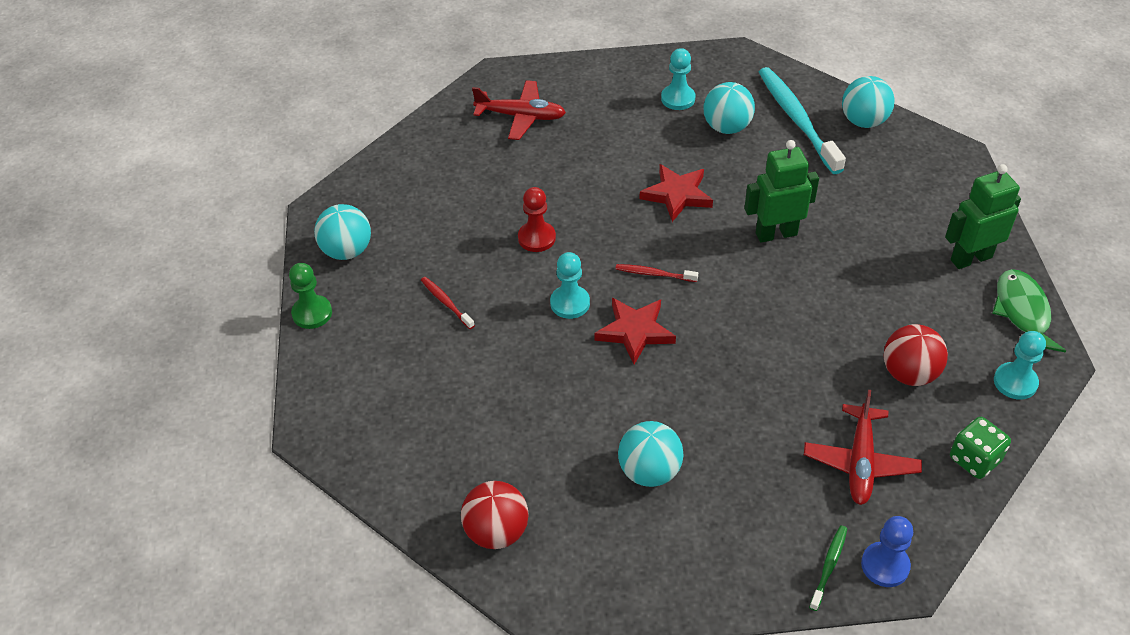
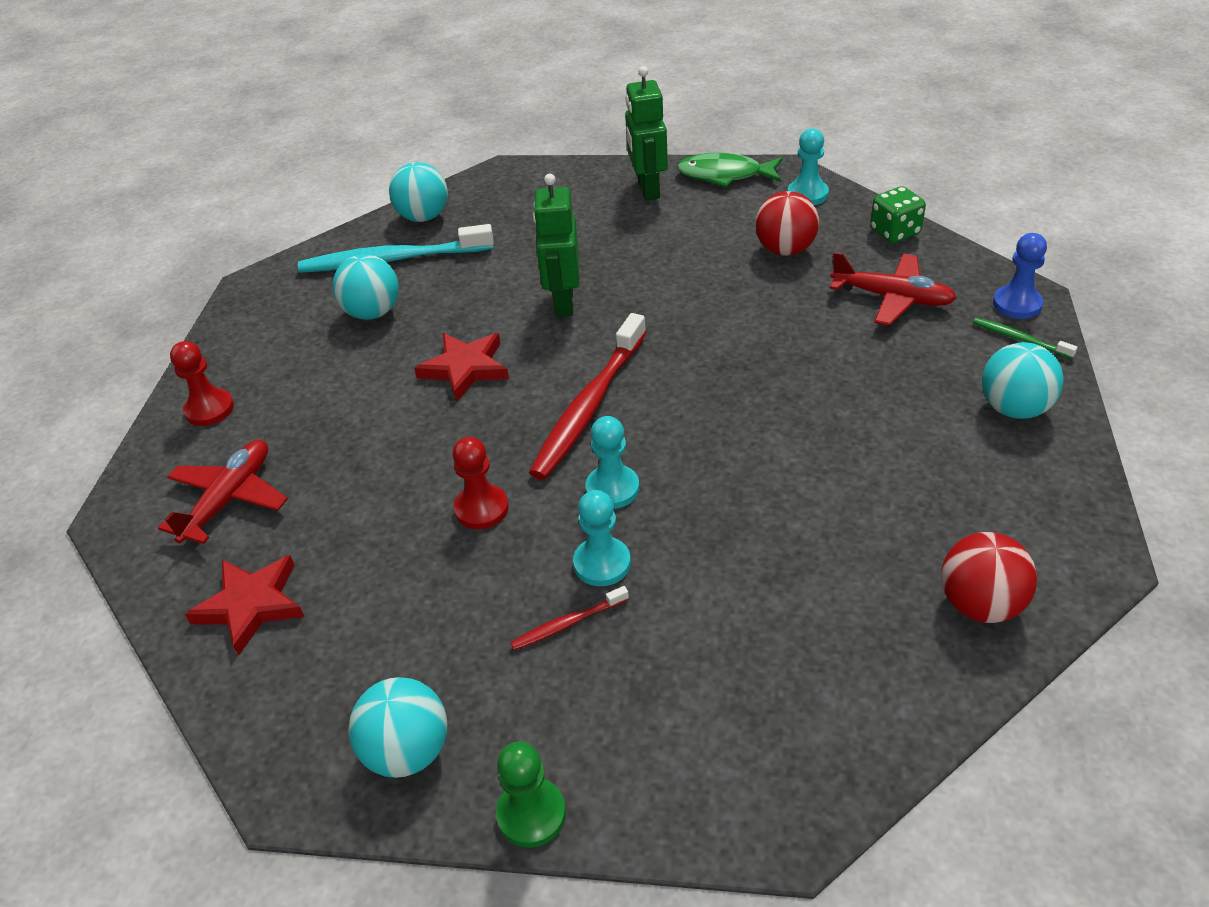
camera: 75 degrees left, 5 degrees down
(599, 79) = (209, 409): none -> red pawn
(635, 332) = (678, 435): red star -> red star (251, 605)
(649, 471) = (893, 450): turquoise ball -> turquoise ball (1014, 408)
(654, 274) = (589, 405): red toothbrush -> red toothbrush, size x2.21
(678, 99) = (296, 344): turquoise pawn -> turquoise pawn (602, 563)

